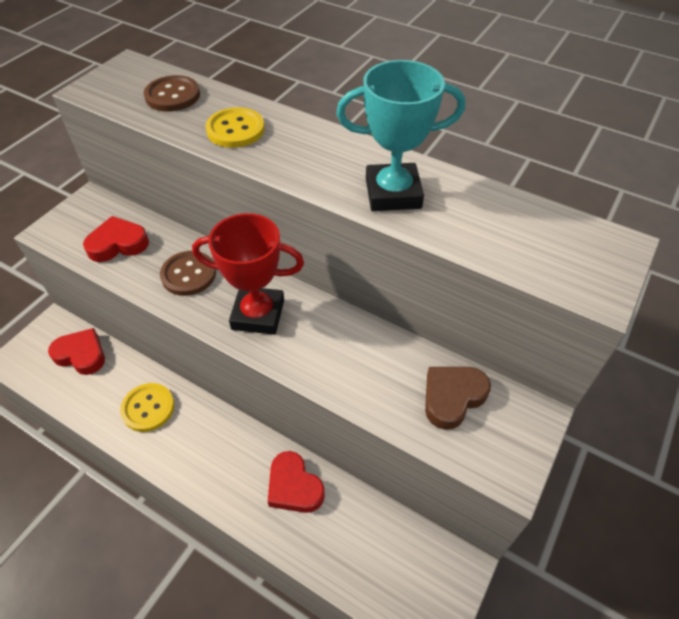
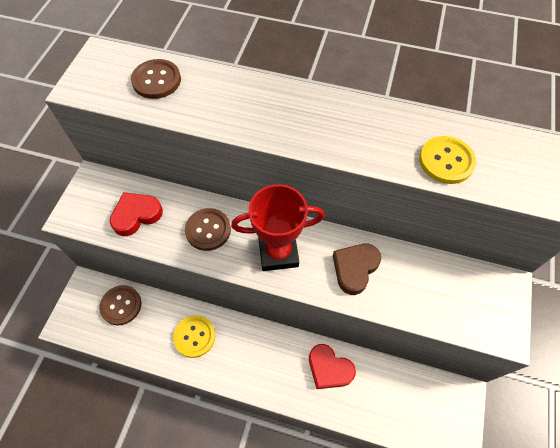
camera: 15 degrees left, 10 degrees up
(81, 354) = (121, 305): red heart -> brown button
(235, 130) = (227, 106): yellow button -> yellow button (446, 161)
(393, 193) = (381, 142): turquoise trophy -> none
(452, 397) = (447, 286): brown heart -> brown heart (355, 269)

